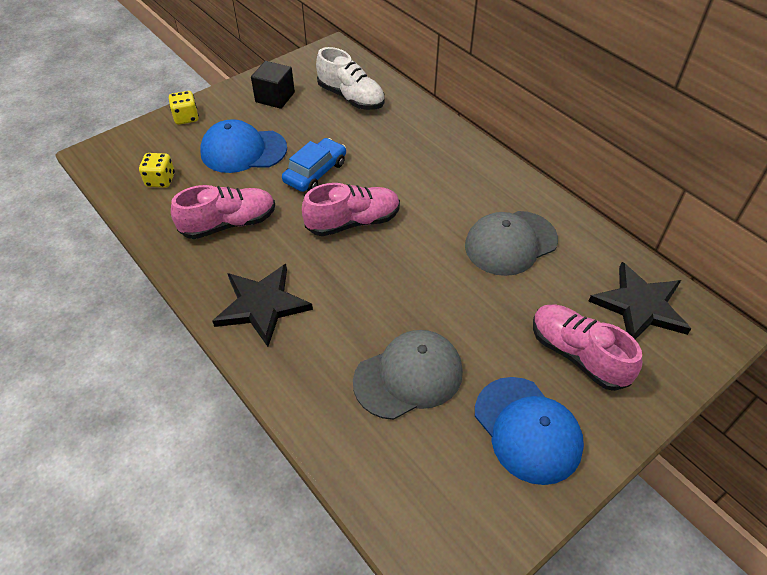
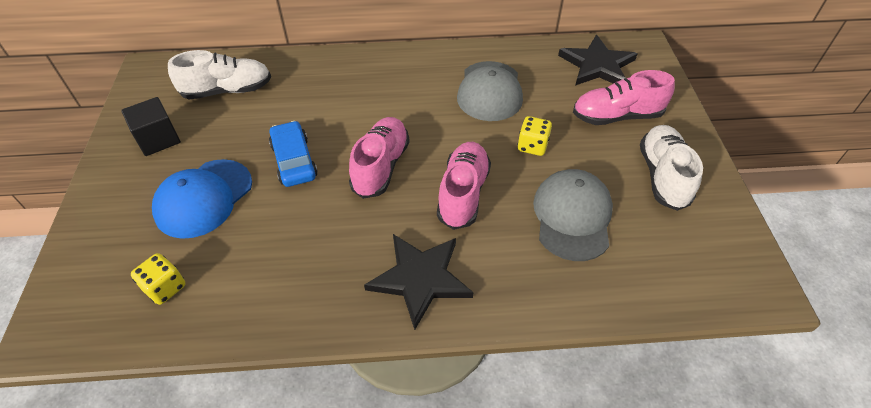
camera: 55 degrees left, 0 degrees up
(186, 118) = (95, 222): yellow dice -> yellow dice (532, 146)
(229, 224) = (292, 256): pink shoe -> pink shoe (463, 194)
(527, 429) = (662, 176): blue cap -> white shoe

